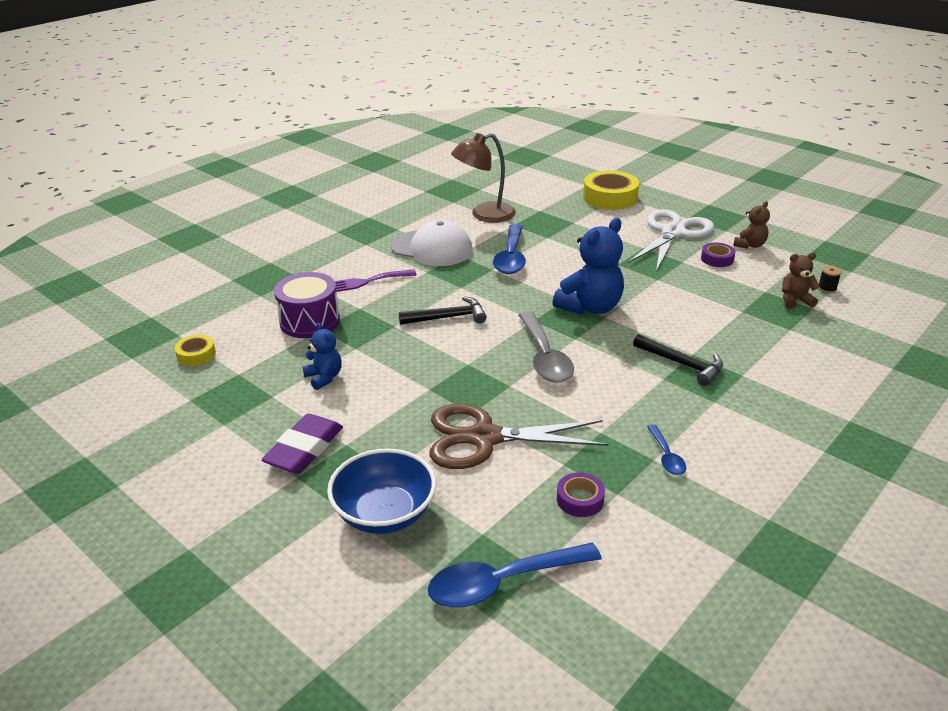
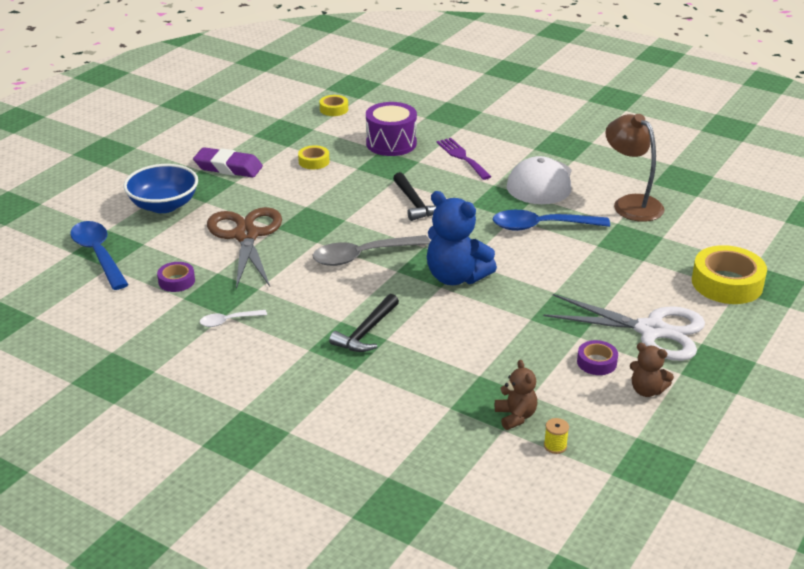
camera: 80 degrees right, 0 degrees up
(324, 377) = (314, 161): blue teddy bear -> yellow tape
(666, 456) = (228, 321): blue spoon -> white spoon
(827, 288) = (555, 446): black spool -> yellow spool

